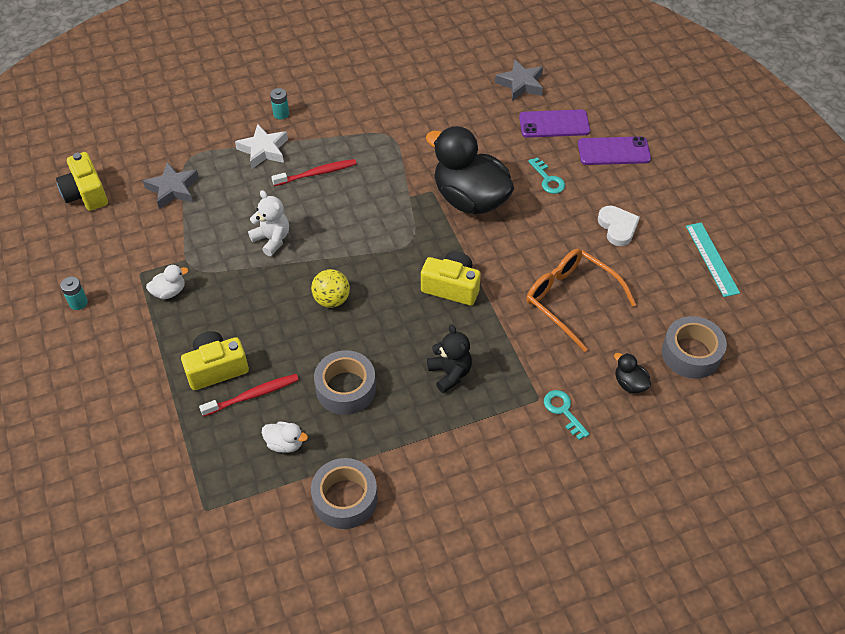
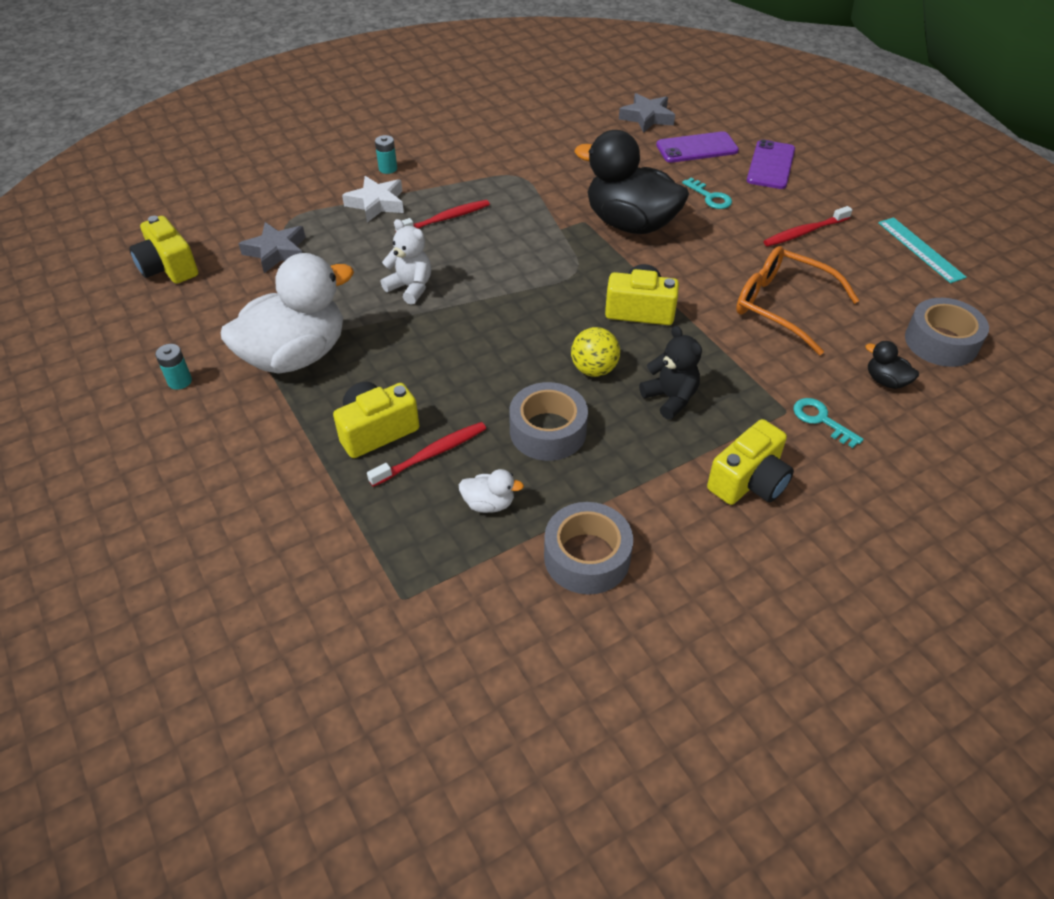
camera: 10 degrees left, 5 degrees down
(169, 292) = (296, 355): white duck -> white duck, size x2.50
(331, 299) = (501, 339): yellow ball -> yellow ball (594, 369)
(487, 456) = (748, 481): none -> yellow camera
(613, 151) = (771, 165): purple phone -> purple phone turned 60 degrees counterclockwise
(617, 227) = (805, 232): white heart -> red toothbrush

